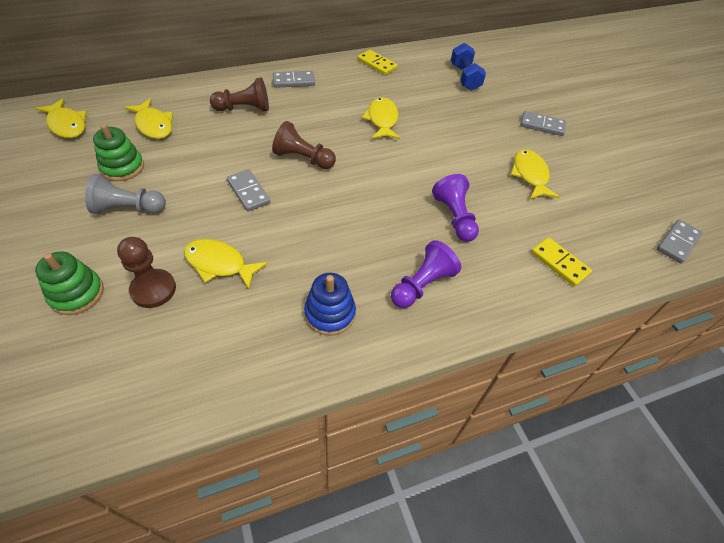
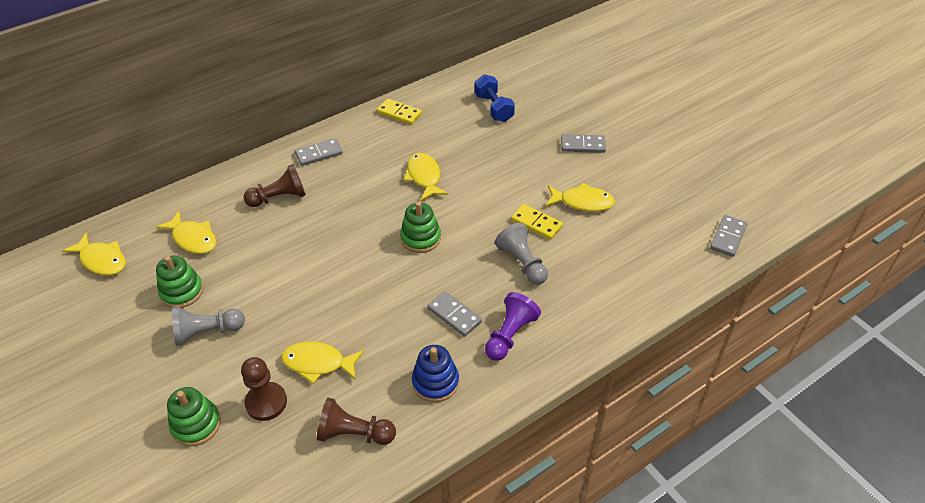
camera: 10 degrees left, 5 degrees down
(248, 192) = (318, 286): grey domino -> grey domino (454, 315)
(303, 158) = (359, 238): brown pawn -> brown pawn (354, 433)
(361, 172) = (421, 238): none -> green stacking toy
(455, 217) = (522, 263): purple pawn -> grey pawn
(530, 175) = (582, 202): yellow fish -> yellow fish turned 120 degrees clockwise
(559, 263) = (627, 283): yellow domino -> yellow domino (536, 223)

